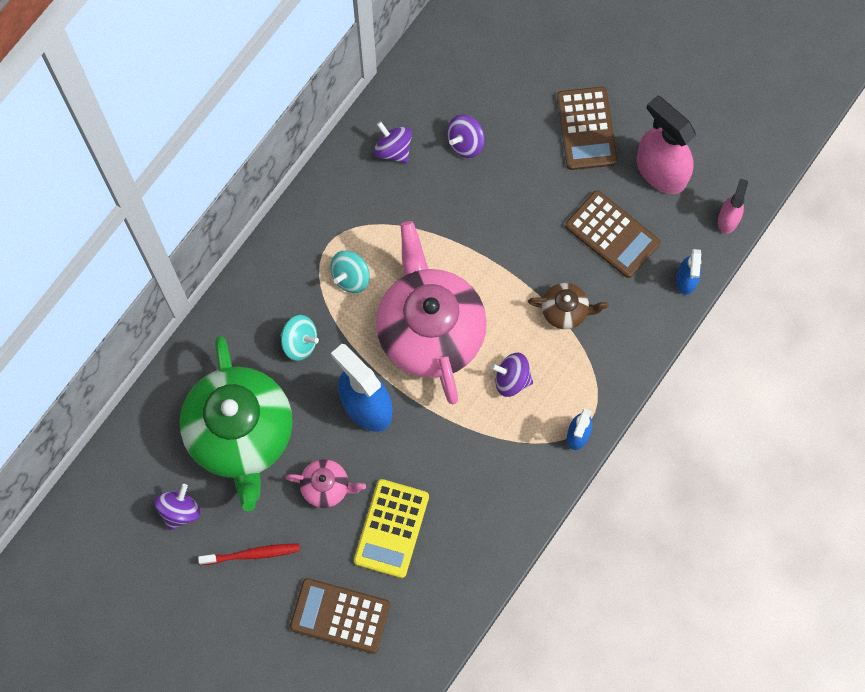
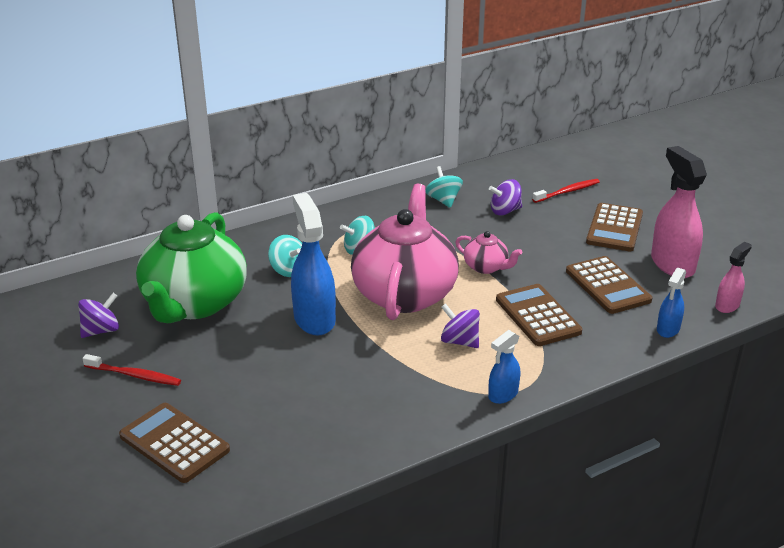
camera: 25 degrees right, 40 degrees down
(326, 487) = (238, 355): pink teapot -> pink teapot (486, 267)
(391, 528) = (274, 400): yellow calculator -> none
(393, 149) = (443, 200): purple spinning top -> turquoise spinning top
(515, 76) = (567, 192): none -> red toothbrush
(565, 311) = (537, 316): brown teapot -> brown calculator

